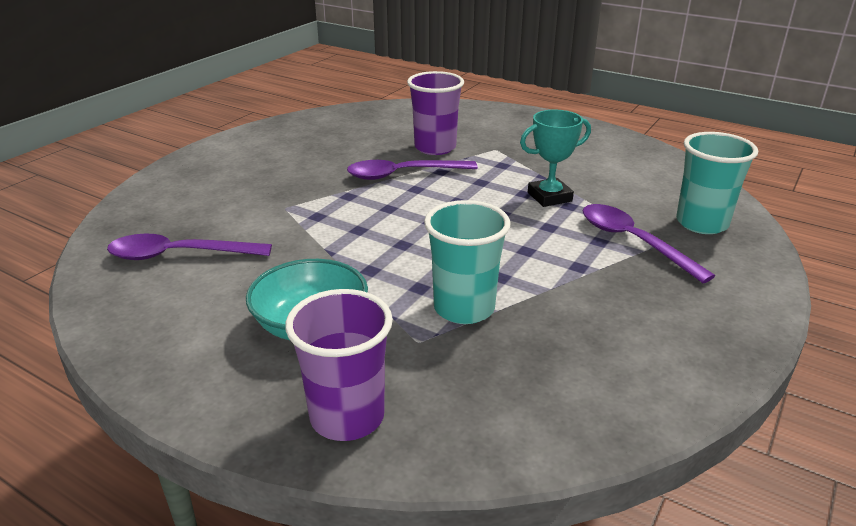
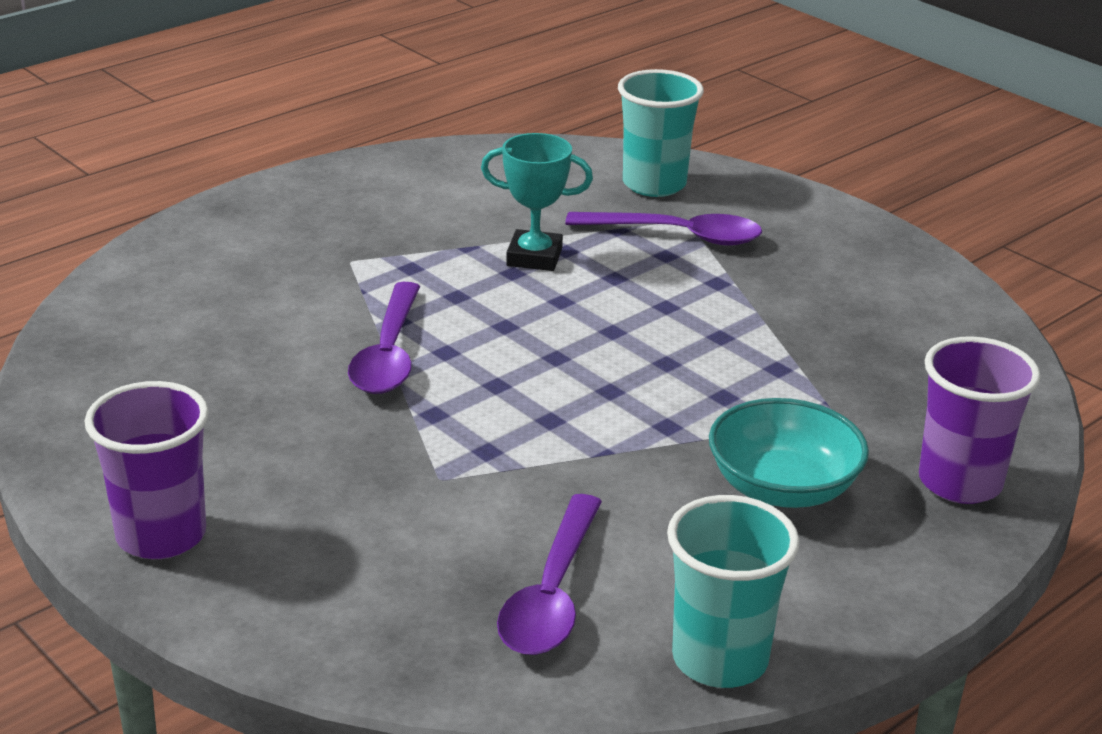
camera: 75 degrees left, 0 degrees up
(435, 147) = (306, 308): purple cup -> purple cup (161, 535)
(464, 308) = (780, 374): turquoise cup -> turquoise cup (720, 659)
(549, 197) = (534, 257): turquoise trophy -> turquoise trophy turned 75 degrees counterclockwise
(633, 242) = (677, 235): purple spoon -> purple spoon turned 150 degrees counterclockwise

